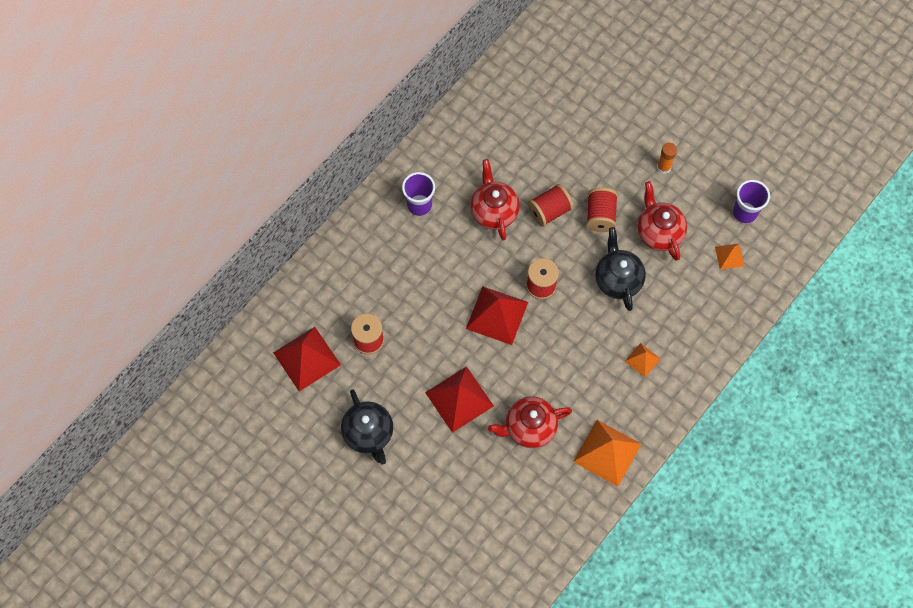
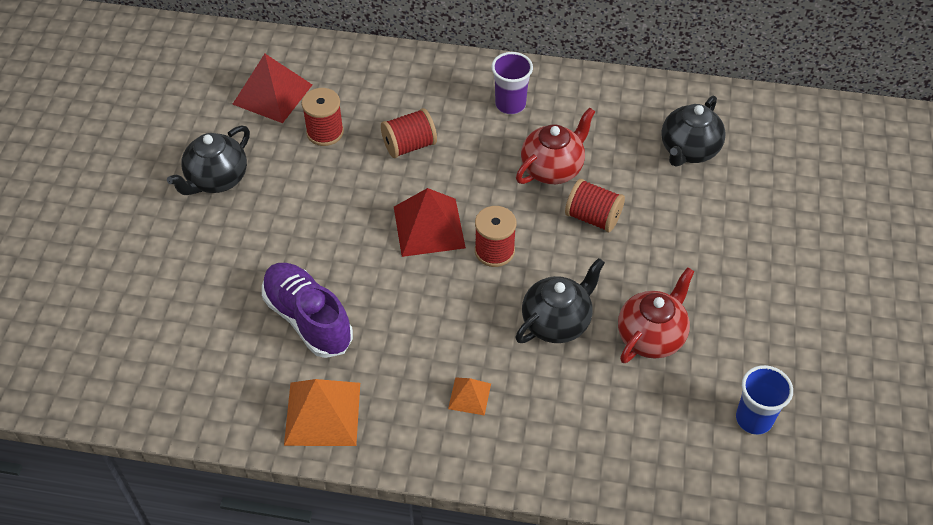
camera: 60 degrees right, 15 degrees down
(459, 399) = (304, 238): red pyramid -> none
(529, 121) = (688, 150): none -> black teapot
(529, 428) = (308, 319): red teapot -> purple shoe
(600, 216) = (626, 268): red spool -> red spool (409, 145)
(663, 167) = (741, 303): orange glue stick -> none
(729, 256) = (679, 429): orange pyramid -> none
(744, 213) = (754, 419): purple cup -> blue cup

